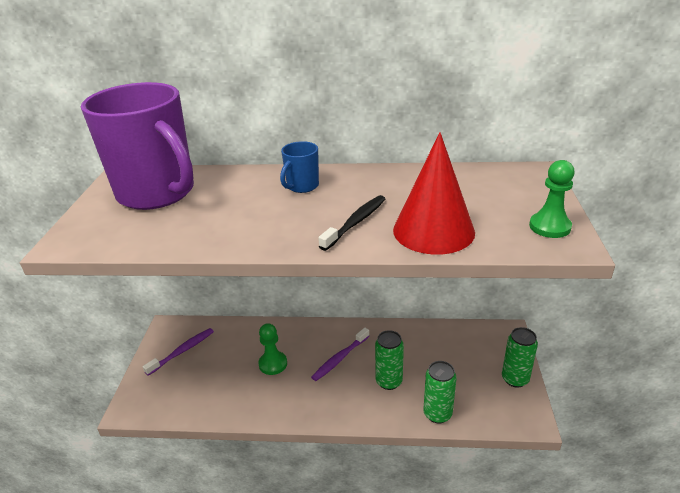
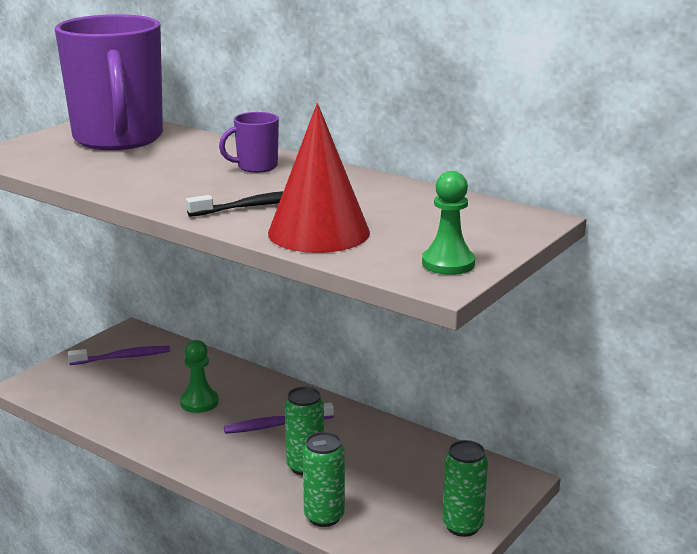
camera: 30 degrees right, 10 degrees down
(302, 186) = (256, 167): blue mug -> purple mug

